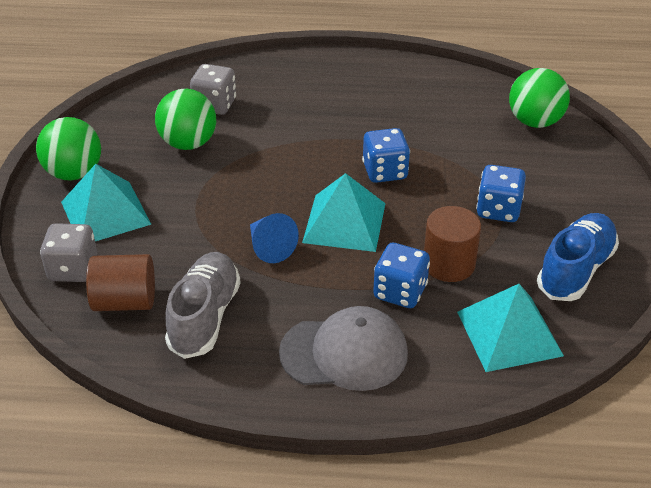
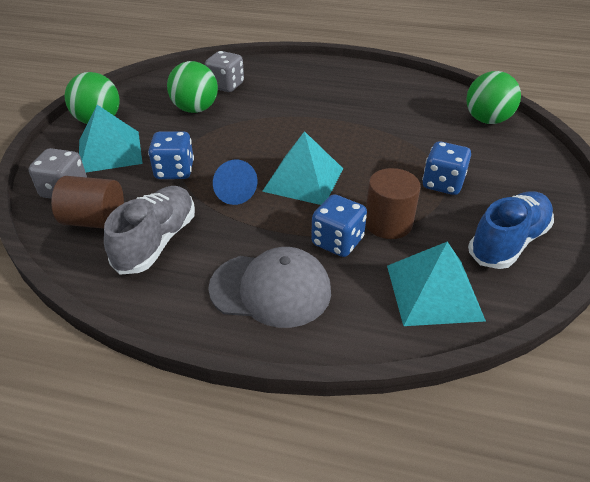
camera: 10 degrees right, 0 degrees up
(385, 171) = (349, 144): blue dice -> blue dice (174, 171)

